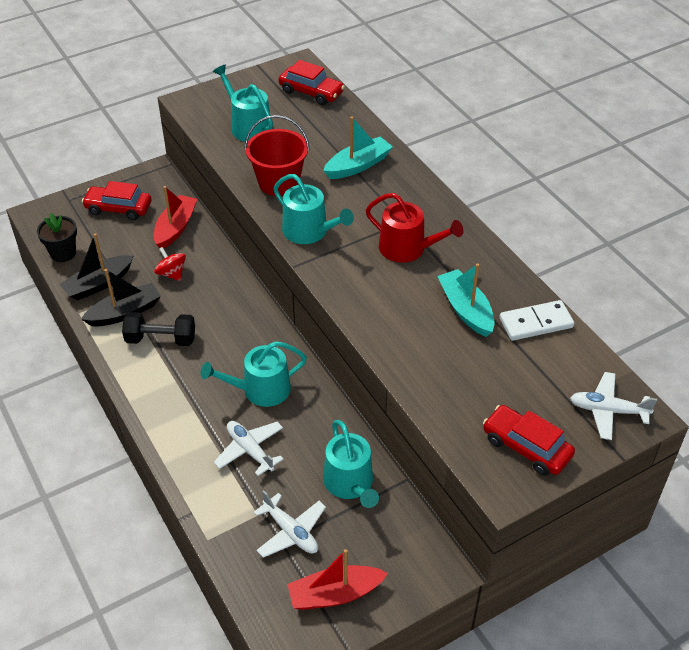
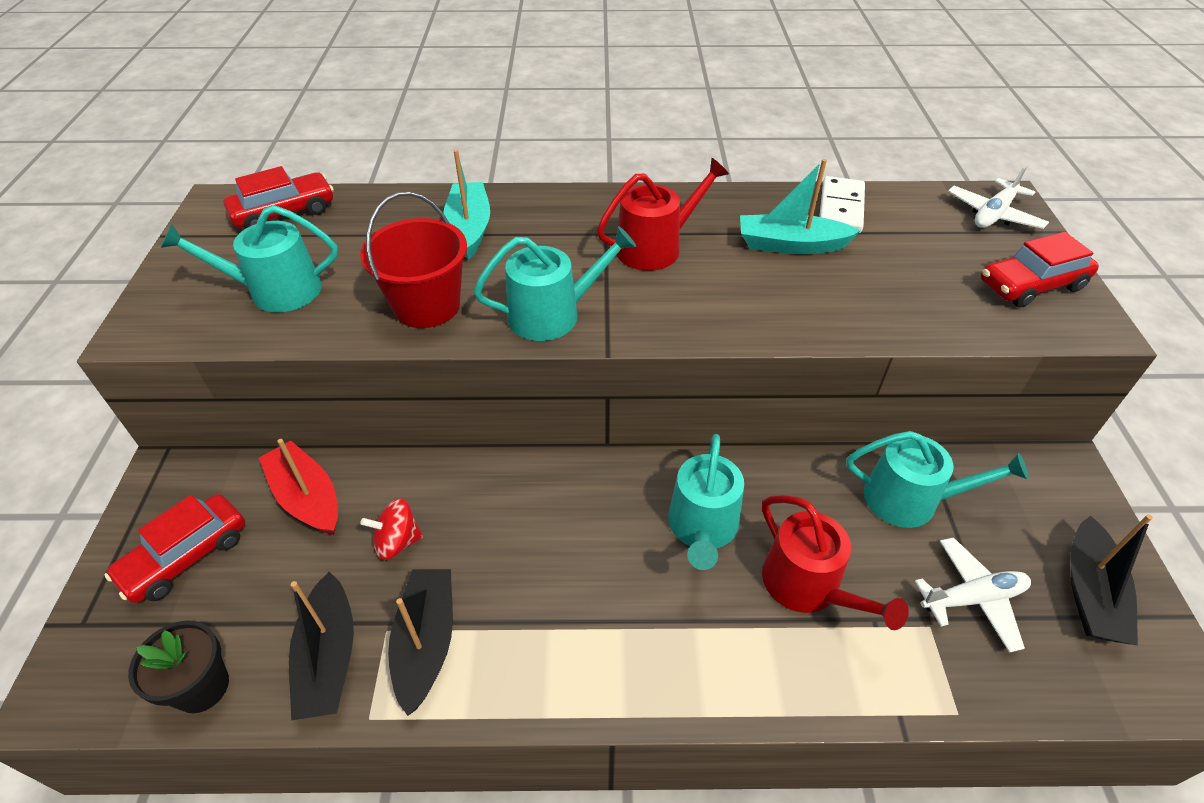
camera: 60 degrees left, 0 degrees up
(161, 339) = (523, 613): black dumbbell -> none
(250, 450) = (808, 586): white plane -> red watering can
(335, 594) = (1090, 592): red boat -> black boat

